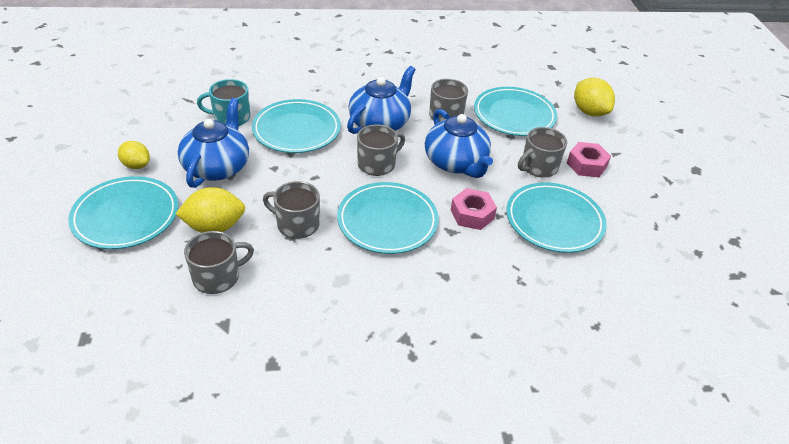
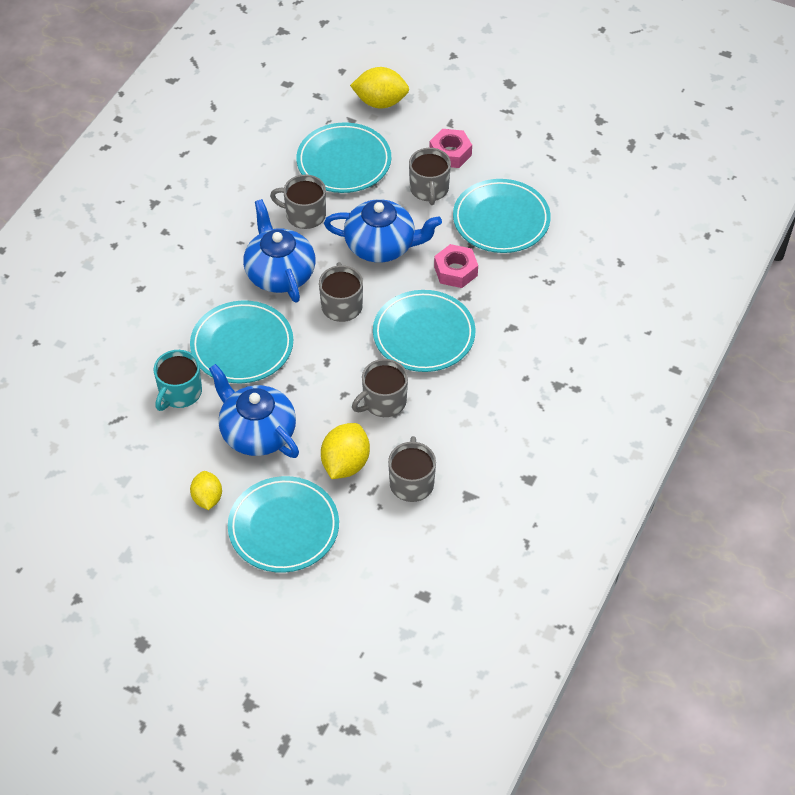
camera: 55 degrees left, 10 degrees up
(136, 165) = (207, 498): yellow lemon -> yellow lemon turned 75 degrees counterclockwise

